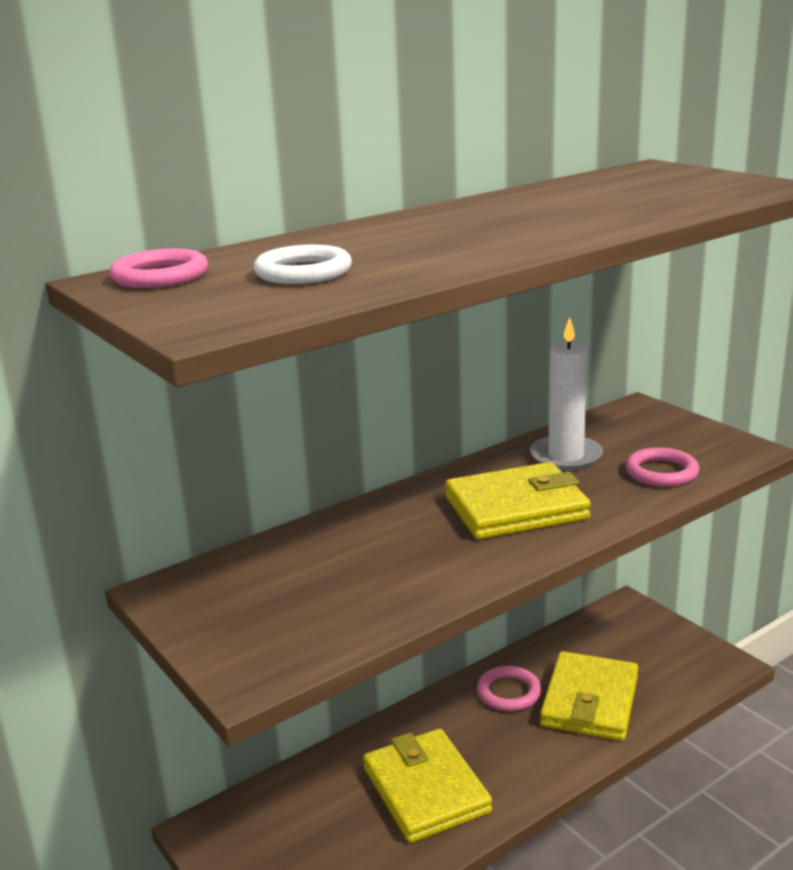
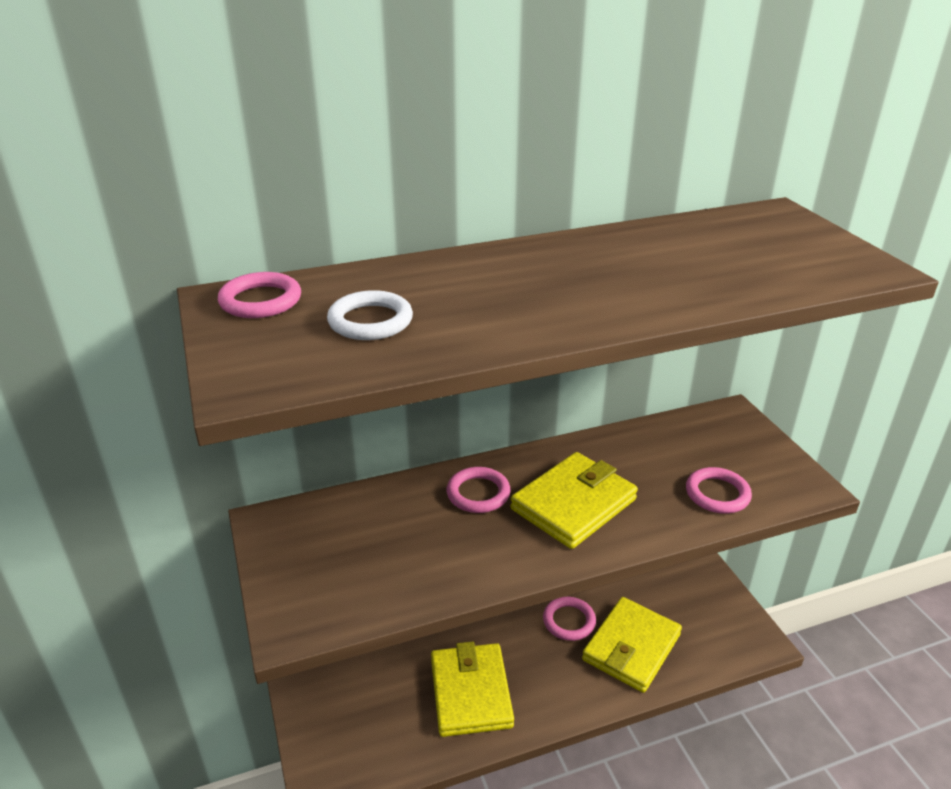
camera: 15 degrees right, 10 degrees up
(404, 519) = (478, 493): none -> pink ring
(516, 508) = (573, 504): yellow wallet -> yellow wallet turned 45 degrees counterclockwise
(566, 456) = (642, 456): white candle -> none

